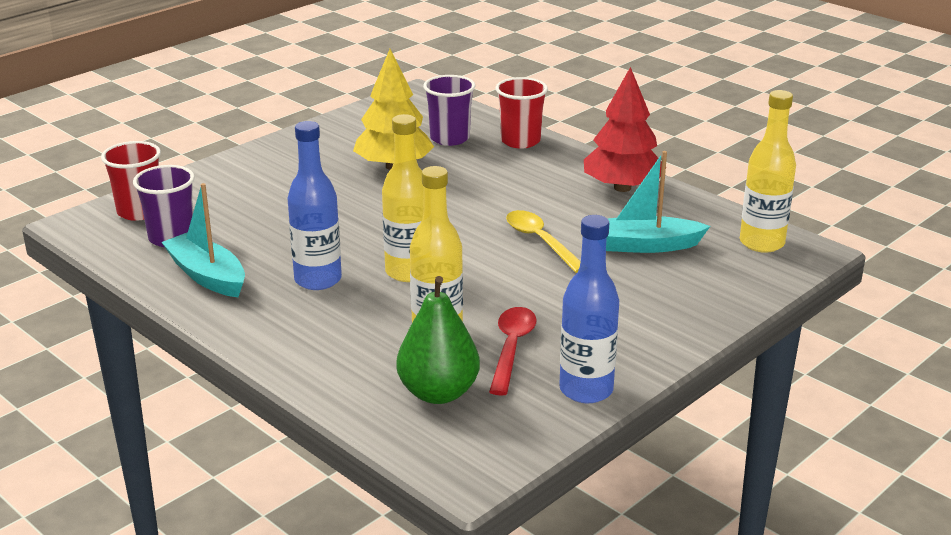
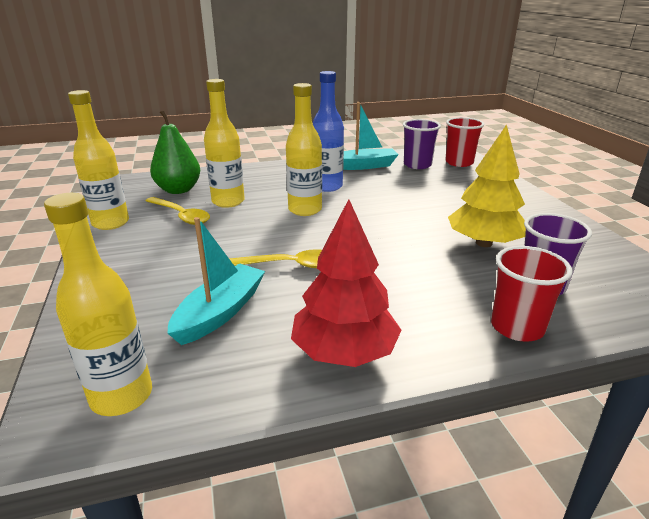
camera: 120 degrees right, 0 degrees up
(512, 348) = (181, 216): red spoon -> yellow spoon
(586, 390) = (110, 223): blue bottle -> yellow bottle

